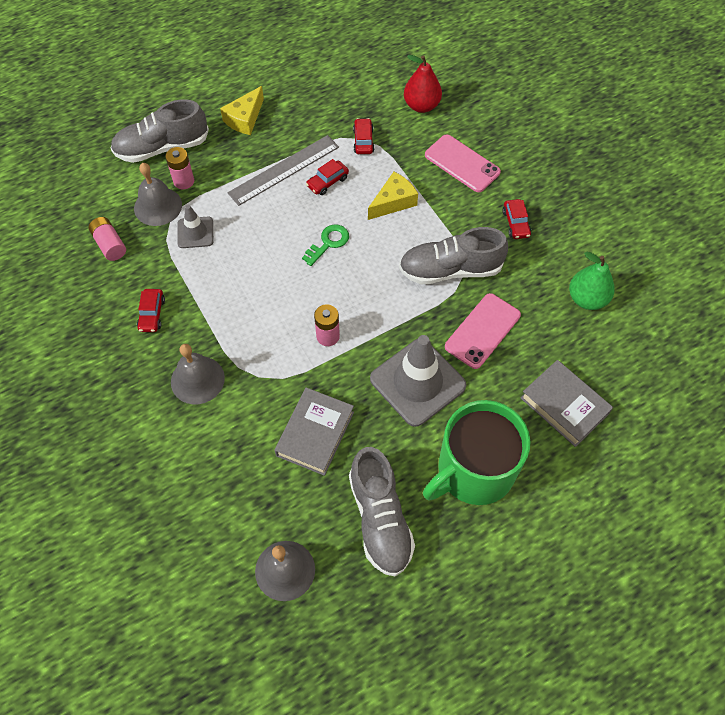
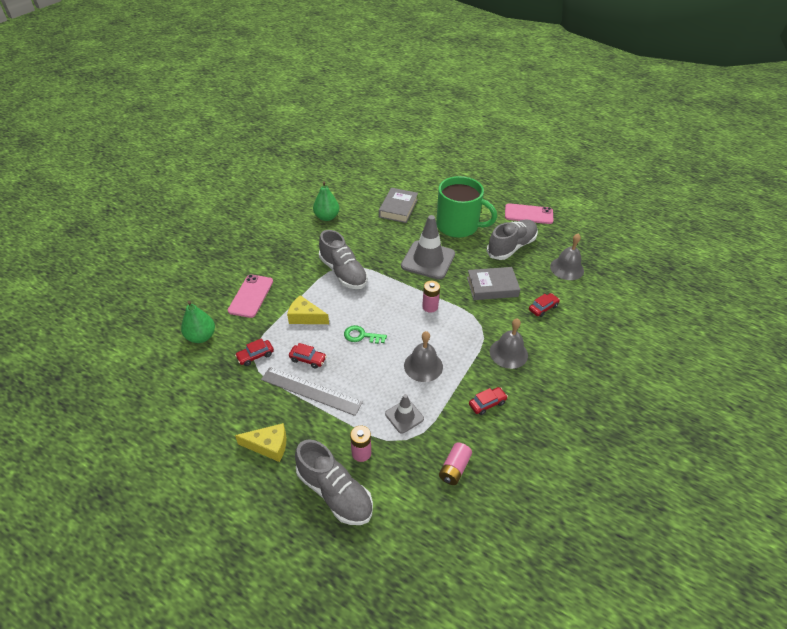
camera: 120 degrees left, 15 degrees down
(158, 206) = (397, 457): grey bell -> grey bell (423, 366)
(421, 105) = (201, 337): red pear -> green pear
(482, 331) = (376, 247): pink phone -> pink phone (528, 214)
(516, 223) = (289, 257): red car -> red car (543, 308)

